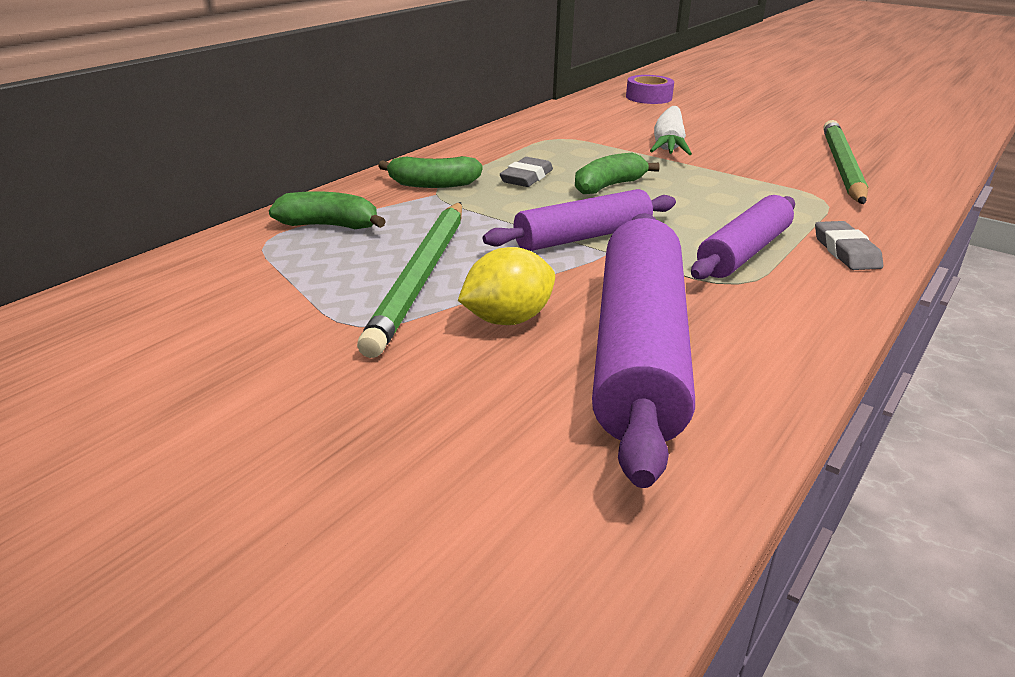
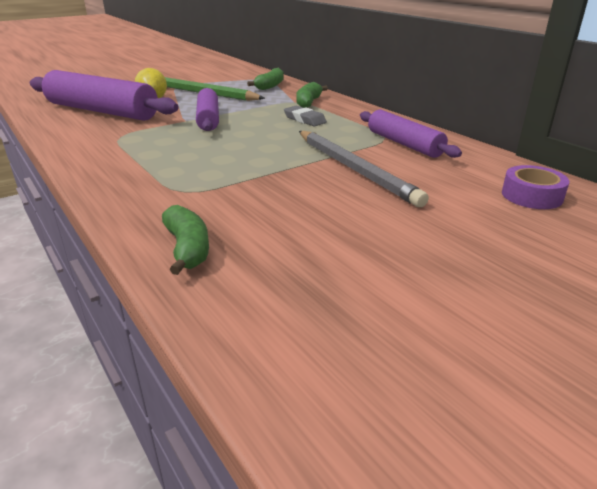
camera: 110 degrees right, 0 degrees up
(608, 186) = (273, 134): green banana -> green banana (187, 248)
(668, 143) = (354, 169): white carrot -> grey pencil
(743, 252) = (145, 145): purple rolling pin -> purple rolling pin (404, 144)
(842, 167) = (242, 227): green pencil -> none
(846, 251) = (107, 169): grey eraser -> none

